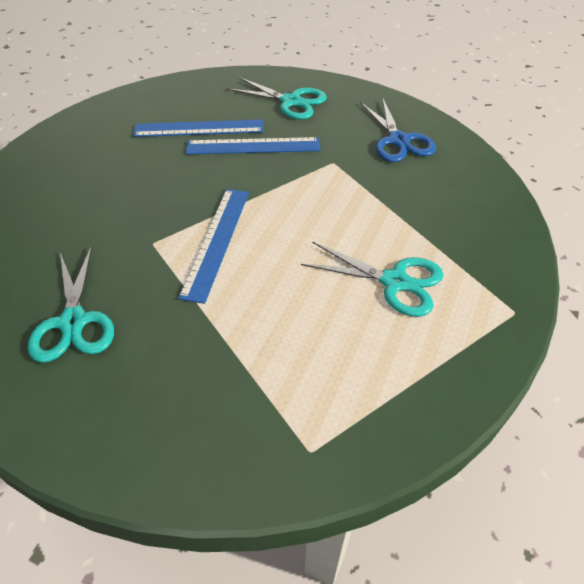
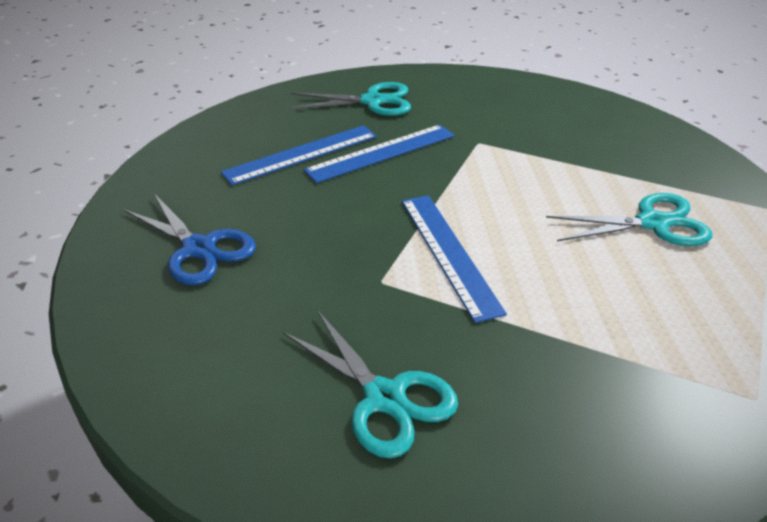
camera: 30 degrees left, 10 degrees down
(398, 140) = (516, 105): blue scissors -> blue scissors (199, 248)

